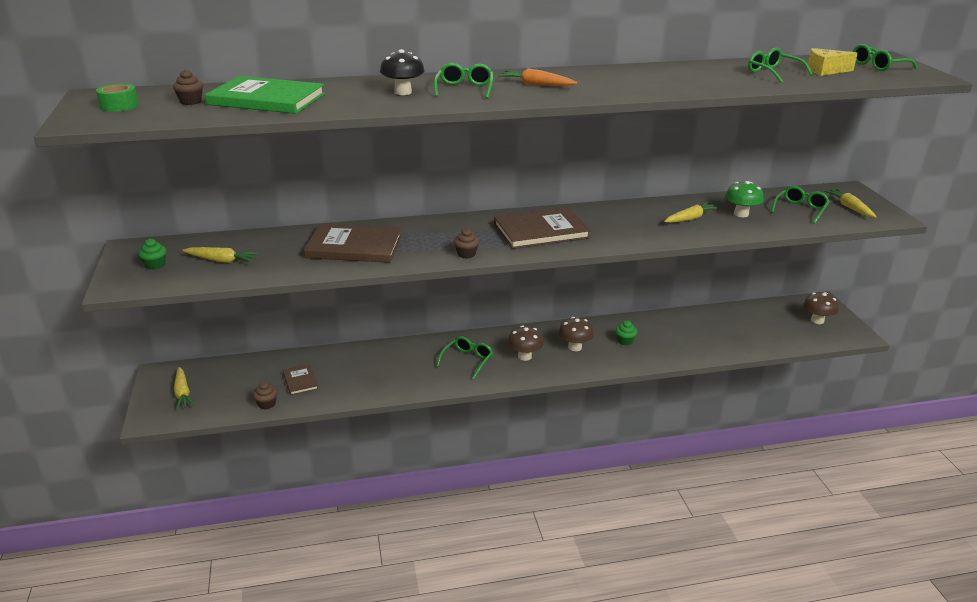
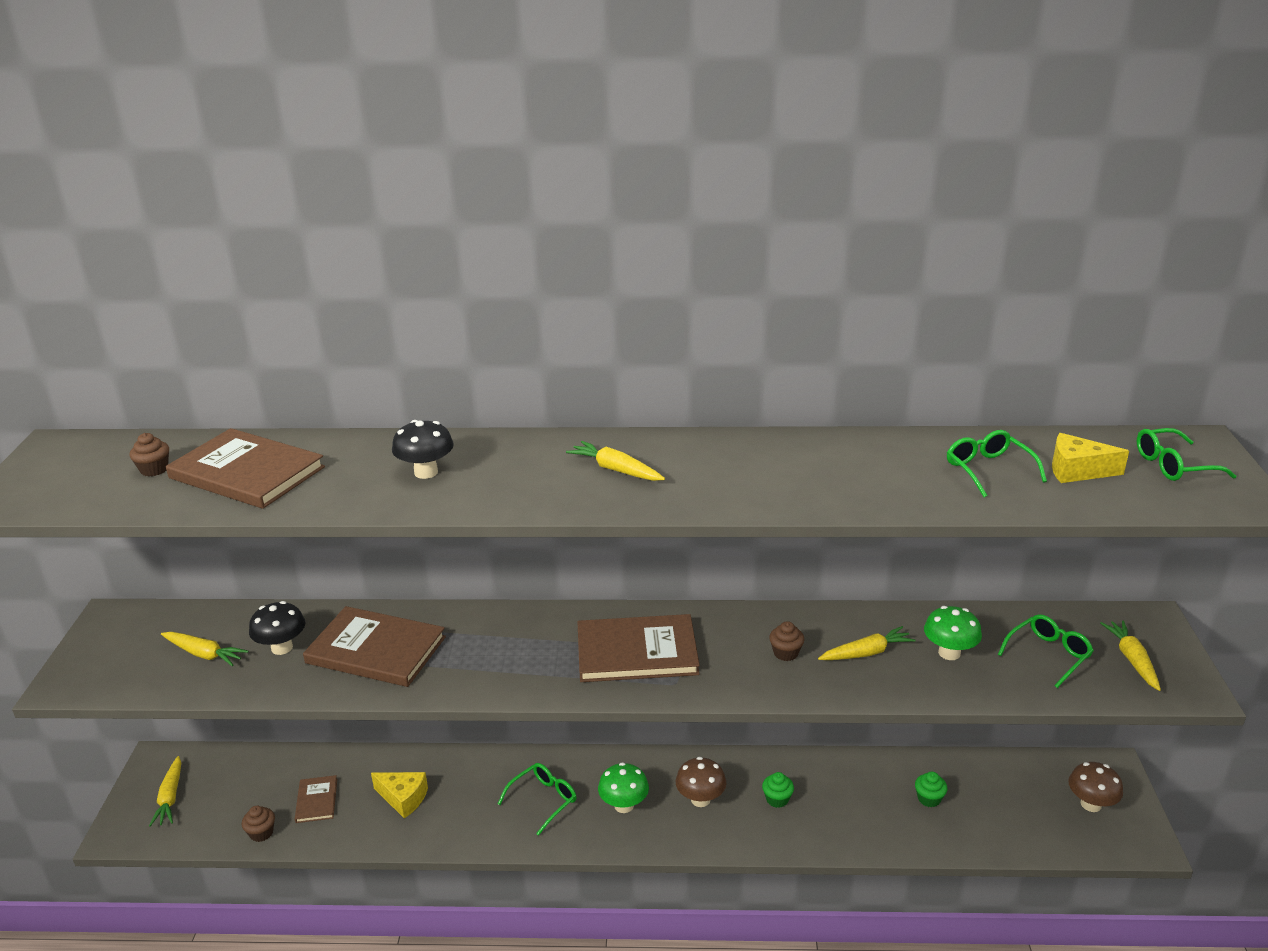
camera: 15 degrees right, 0 degrees up
(119, 105) = (68, 470): green tape -> none
(155, 265) = (124, 652): green cupcake -> green cupcake (929, 799)
(267, 99) = (247, 473): green book -> brown book
(281, 252) = (282, 648): none -> black mushroom
(365, 372) = (403, 798): none -> yellow cheese
(464, 89) = (511, 472): green glasses -> none
(466, 254) = (514, 684): brown cupcake -> brown cupcake (785, 653)
(524, 356) = (624, 805): brown mushroom -> green mushroom
(536, 84) = (615, 470): orange carrot -> yellow carrot

